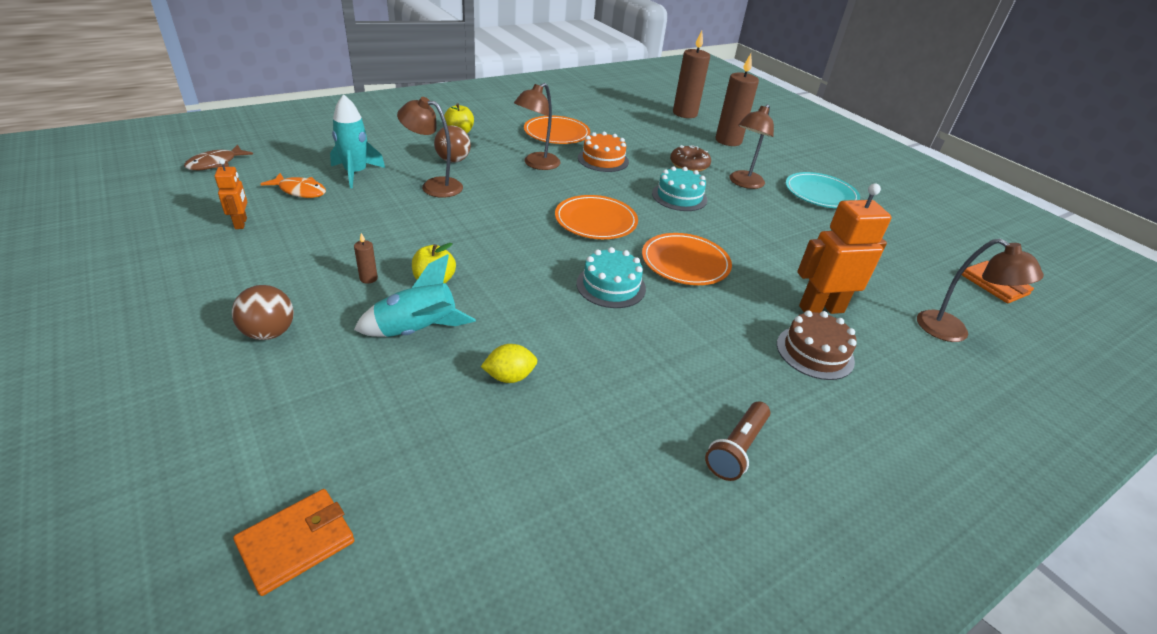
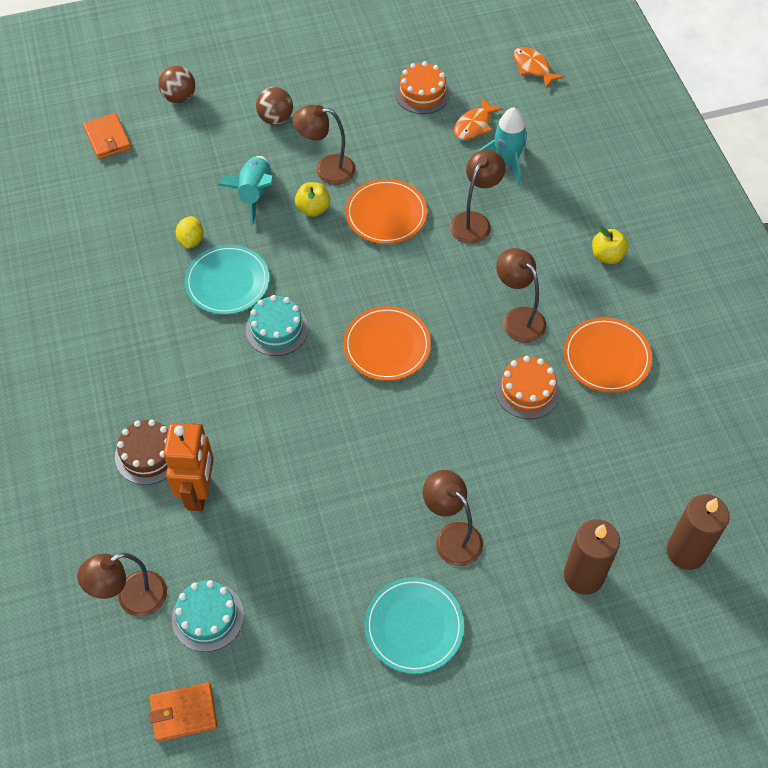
camera: 110 degrees right, 20 degrees up
(216, 163) = (533, 68): brown fish -> orange fish
(241, 223) = (422, 93): orange robot -> orange cake
(368, 278) = (326, 169): brown candle -> brown lamp
(453, 160) = (532, 242): brown ball -> brown ball (179, 97)
(564, 332) = (227, 282): none -> turquoise plate
(679, 197) = (426, 445): turquoise cake -> turquoise cake (207, 617)
(685, 262) = (298, 402): orange plate -> orange plate (386, 214)
(689, 165) = (508, 488): brown donut -> none
(737, 449) = (81, 353): brown flashlight -> none

